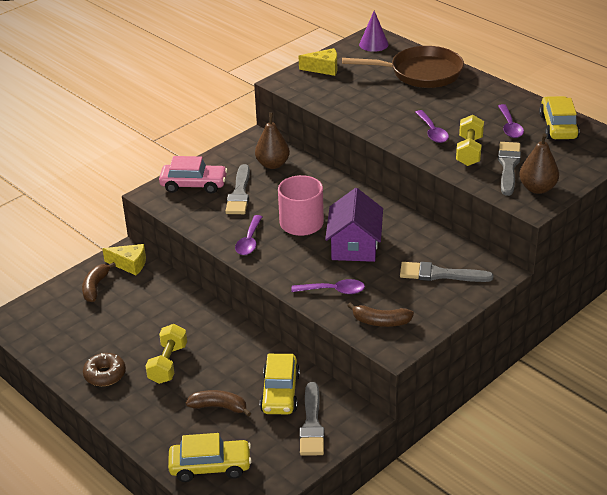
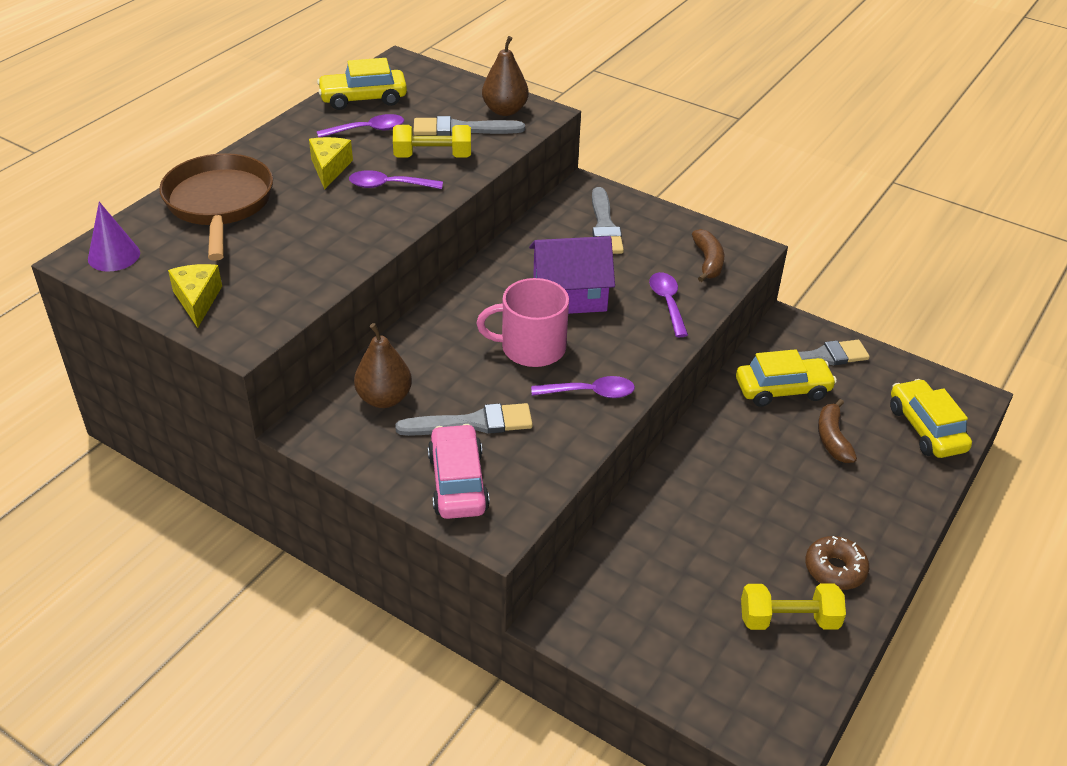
camera: 105 degrees left, 5 degrees up
(95, 287) = (653, 637): brown banana -> none
(129, 264) = (583, 606): yellow cheese -> yellow cheese (329, 168)
(168, 364) = (782, 505): yellow dumbbell -> yellow dumbbell (788, 620)
(432, 132) = (388, 186): purple spoon -> purple spoon turned 150 degrees counterclockwise

